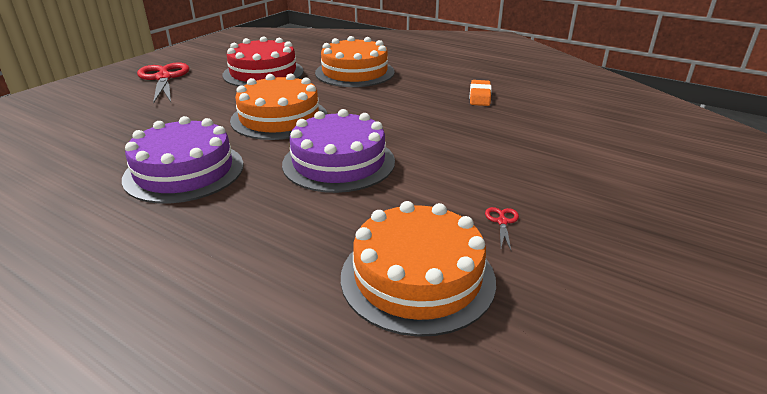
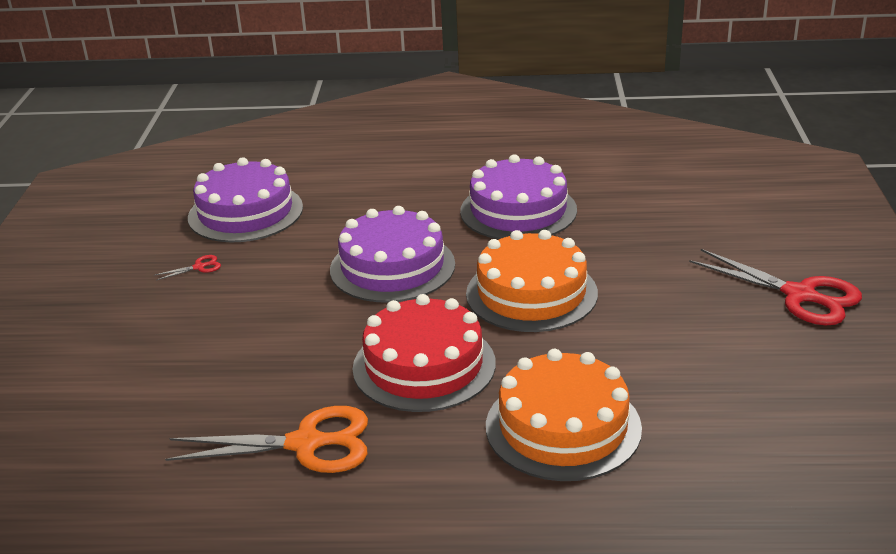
camera: 150 degrees right, 0 degrees up
(263, 73) = (696, 363): red cake -> red cake (424, 365)
(417, 277) = (245, 212): orange cake -> purple cake
(479, 96) = (305, 444): orange eraser -> orange scissors
(502, 222) = (199, 267): red scissors -> red scissors turned 90 degrees counterclockwise

